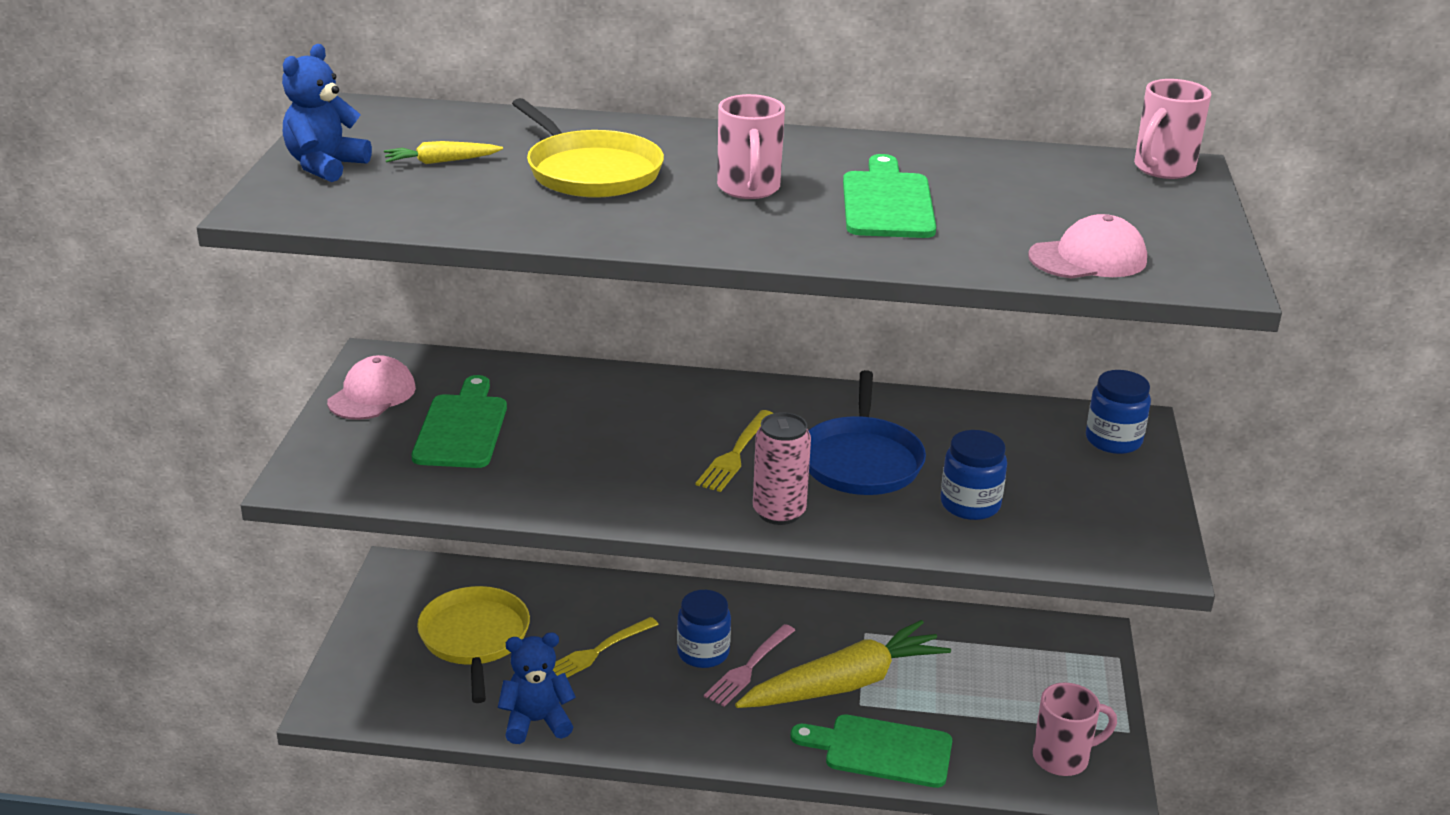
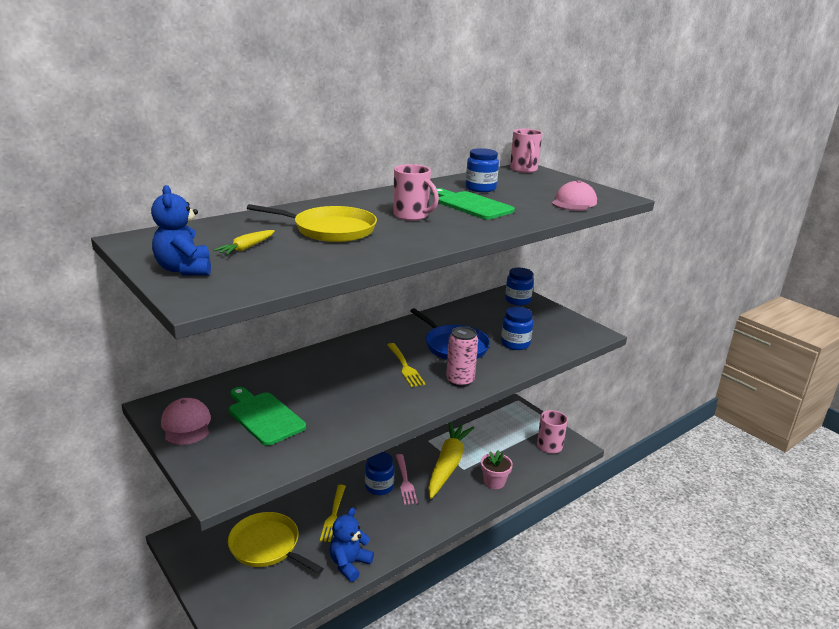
camera: 45 degrees left, 5 degrees down
(880, 750) = (494, 482): green cutting board -> pink flower pot
(980, 179) = (480, 188): none -> blue jar

